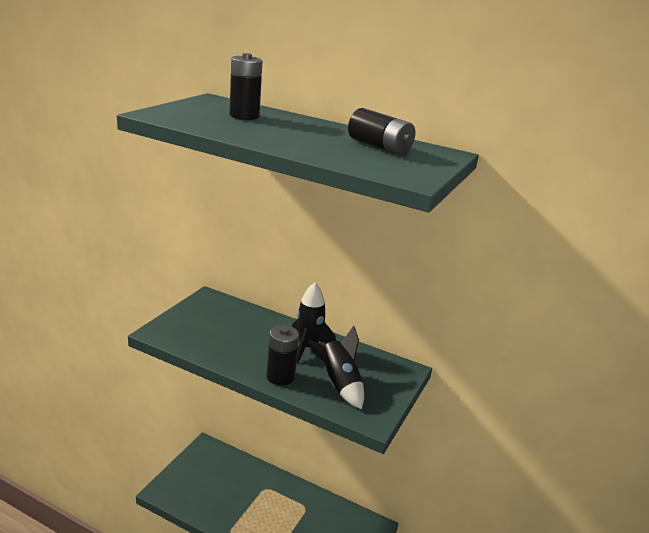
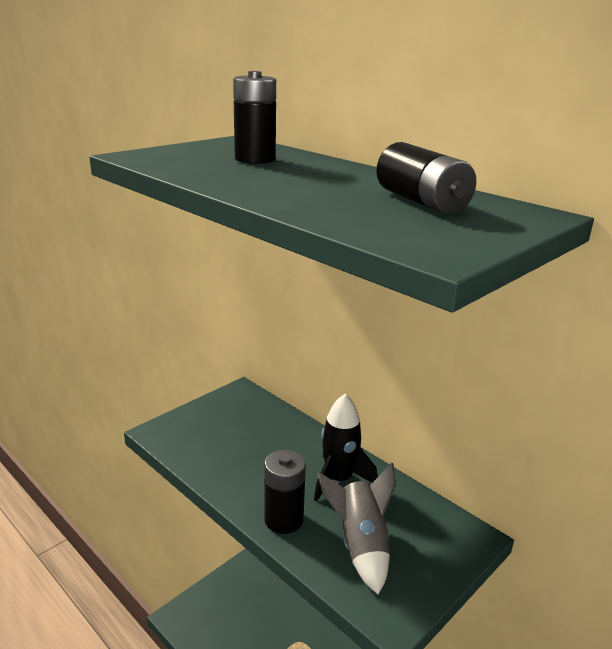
camera: 20 degrees right, 0 degrees up
(338, 384) = (360, 544): black rocket -> grey rocket

